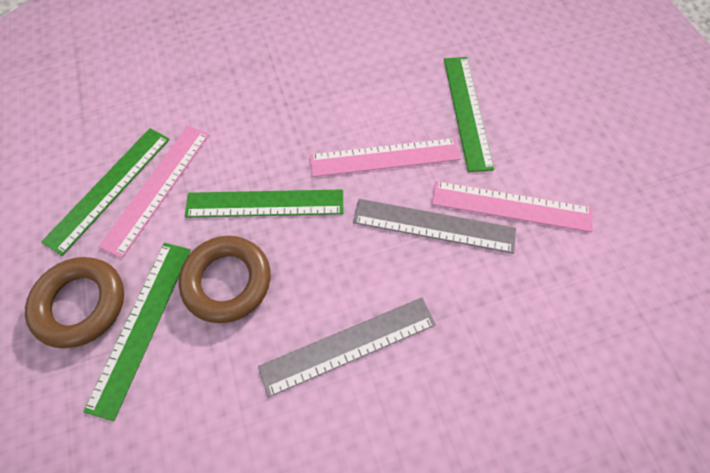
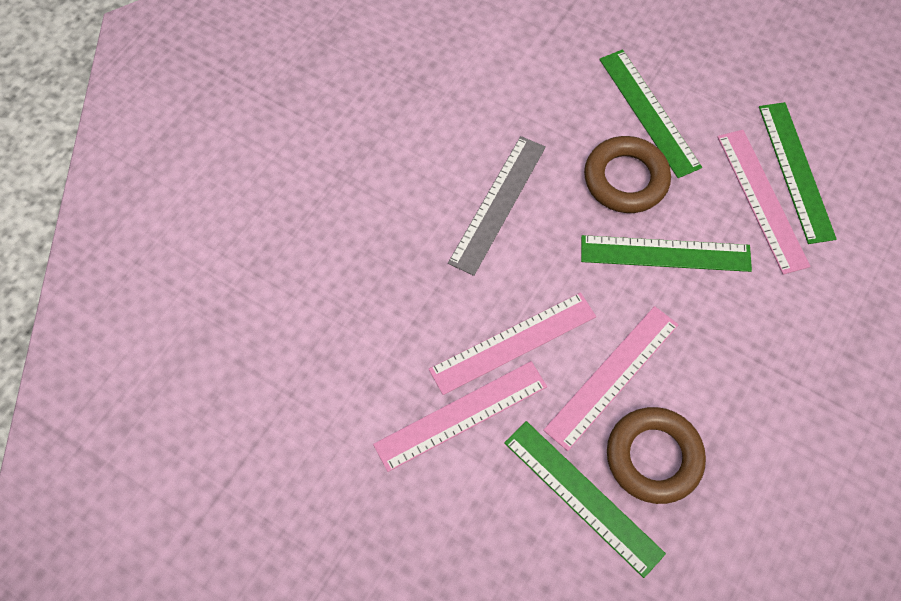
camera: 140 degrees right, 0 degrees up
(81, 303) = (703, 93): brown ring -> brown ring (653, 457)
(265, 204) = (665, 253): green ruler -> green ruler turned 45 degrees clockwise
(433, 226) = (513, 342): grey ruler -> pink ruler

